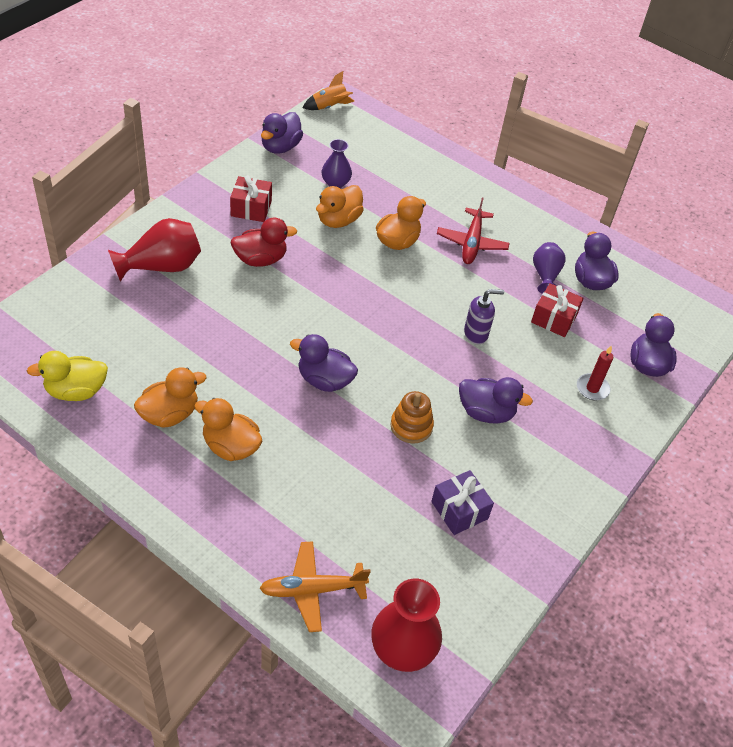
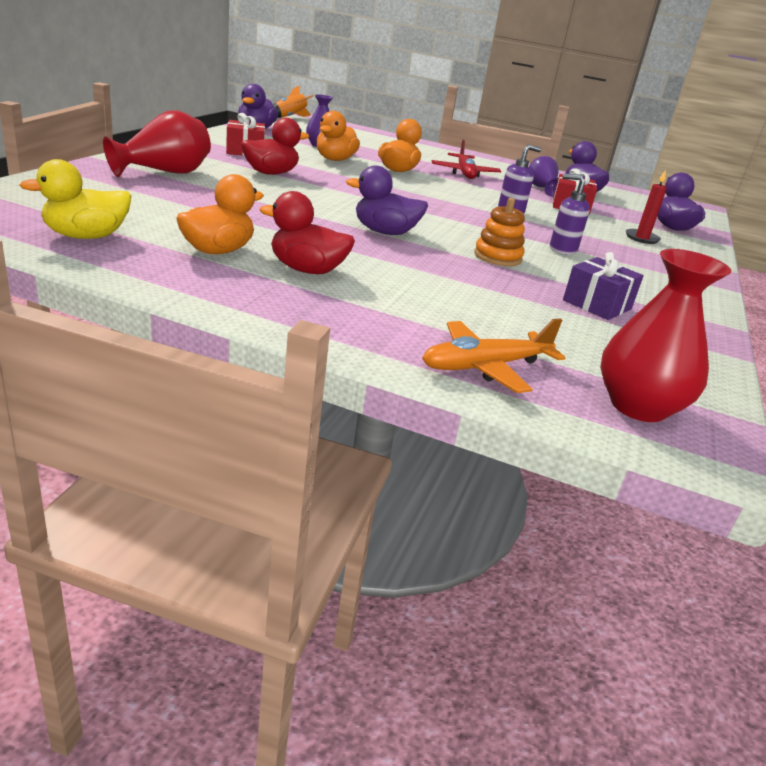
camera: 15 degrees left, 20 degrees down
(231, 446) = (307, 270): orange duck -> red duck
(486, 412) = (562, 249): purple duck -> purple soap dispenser

